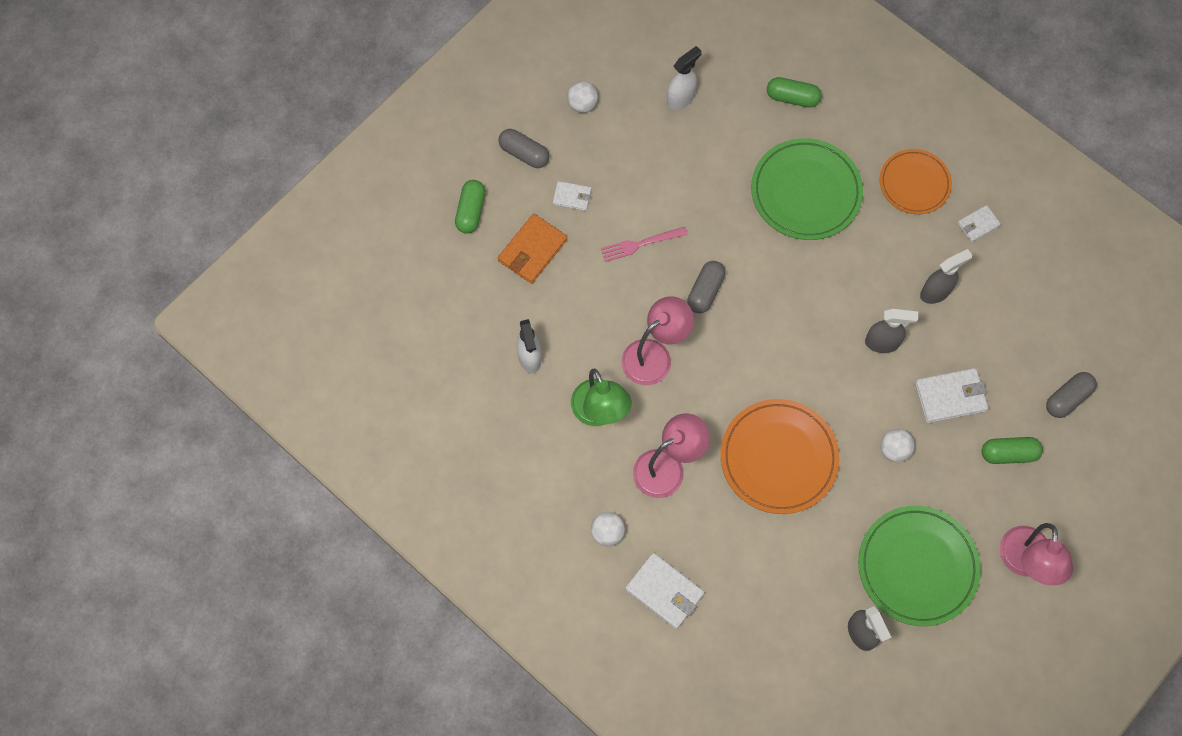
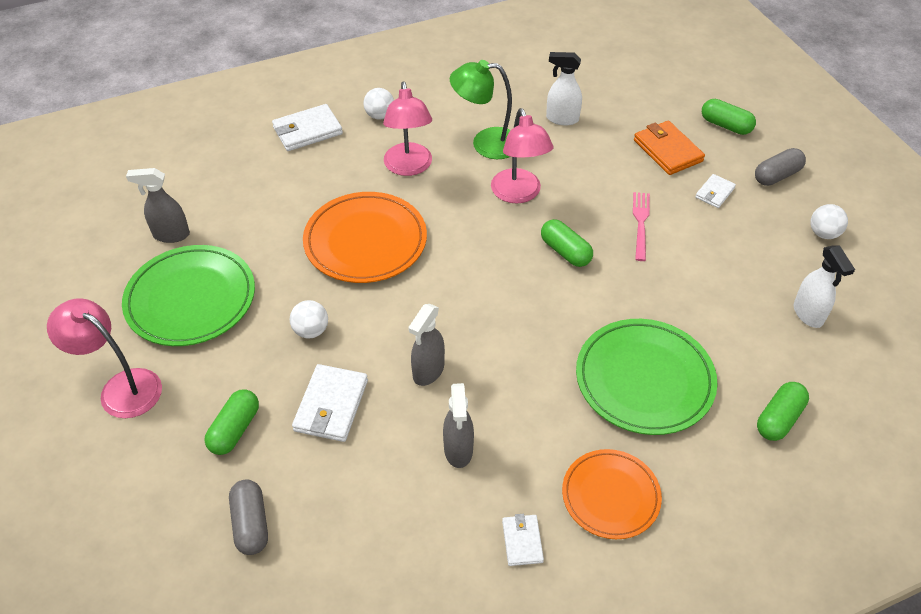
camera: 115 degrees right, 20 degrees down
(705, 291) = (565, 251): grey capsule -> green capsule

